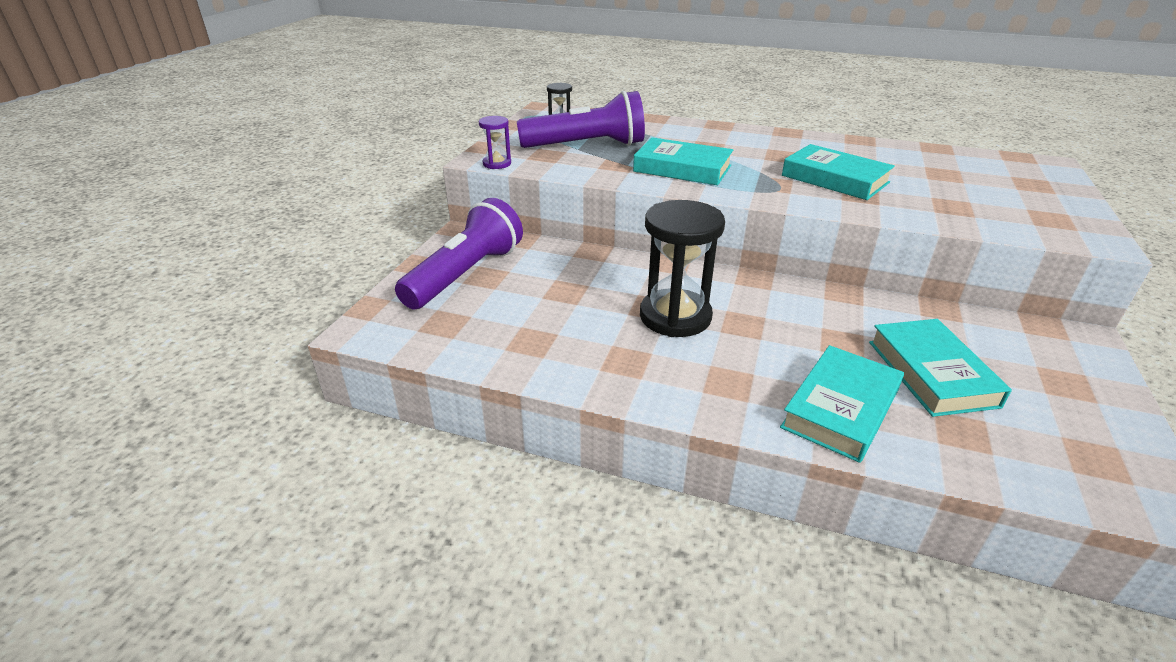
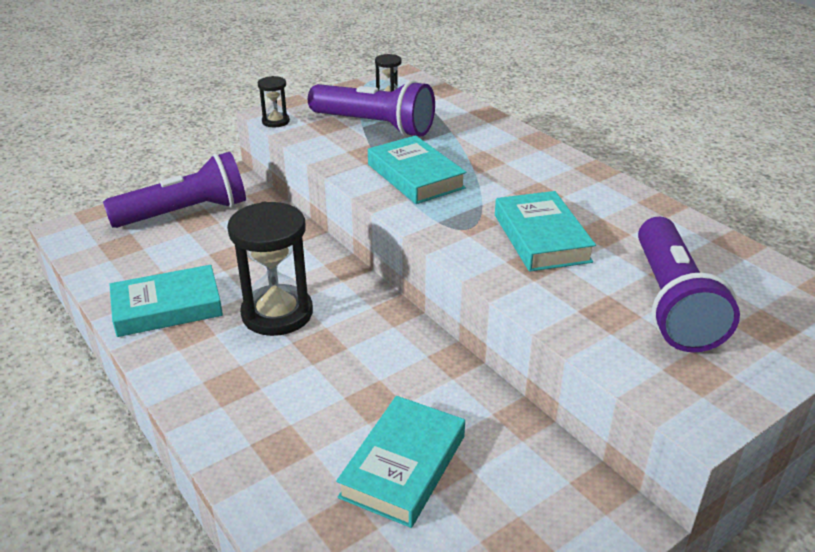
camera: 35 degrees right, 0 degrees up
(497, 164) = (275, 121): purple hourglass -> black hourglass
(840, 408) = (277, 450): turquoise book -> turquoise book (167, 307)
(970, 189) = (672, 303): none -> purple flashlight

